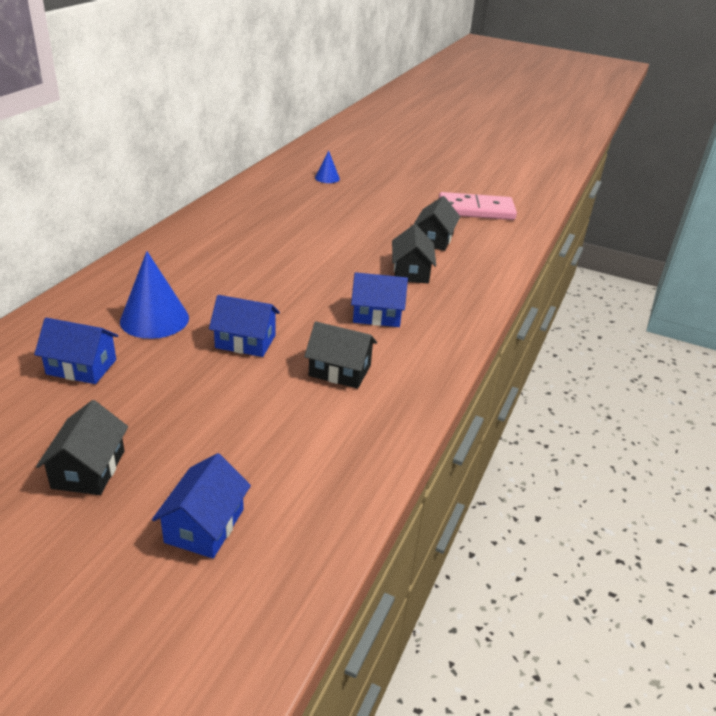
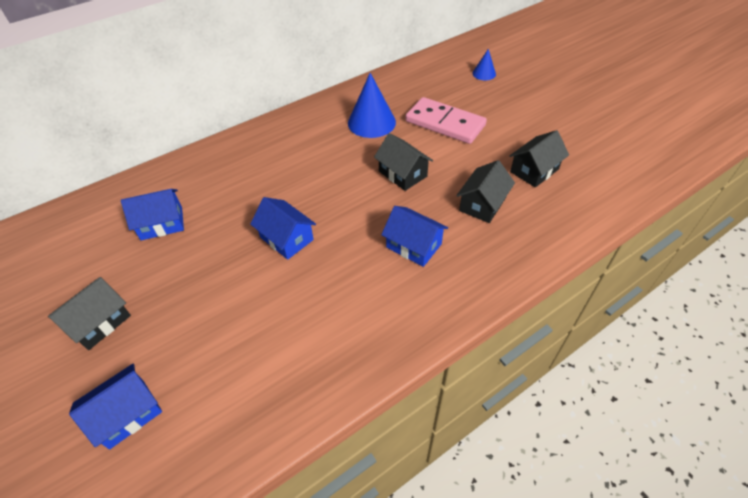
camera: 35 degrees right, 15 degrees up
(81, 367) = (162, 223): blue house -> blue house turned 60 degrees counterclockwise
(154, 319) = (239, 193): blue cone -> blue cone (371, 122)
(340, 371) = (336, 298): black house -> black house (402, 174)
(476, 210) = (607, 144): pink domino -> pink domino (445, 123)

